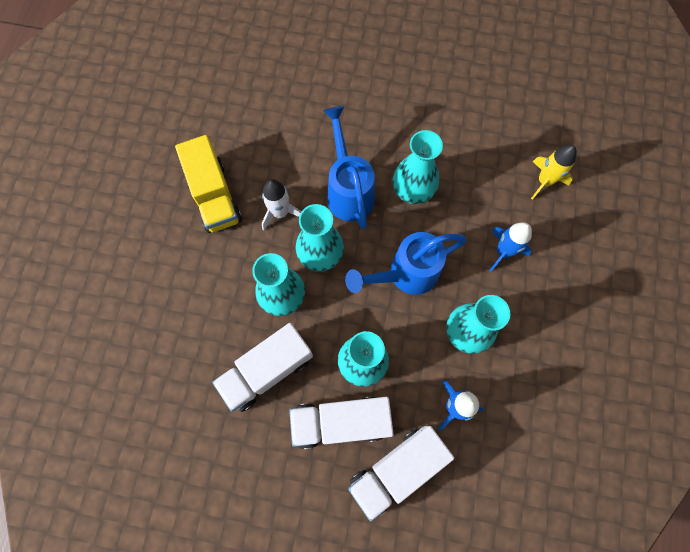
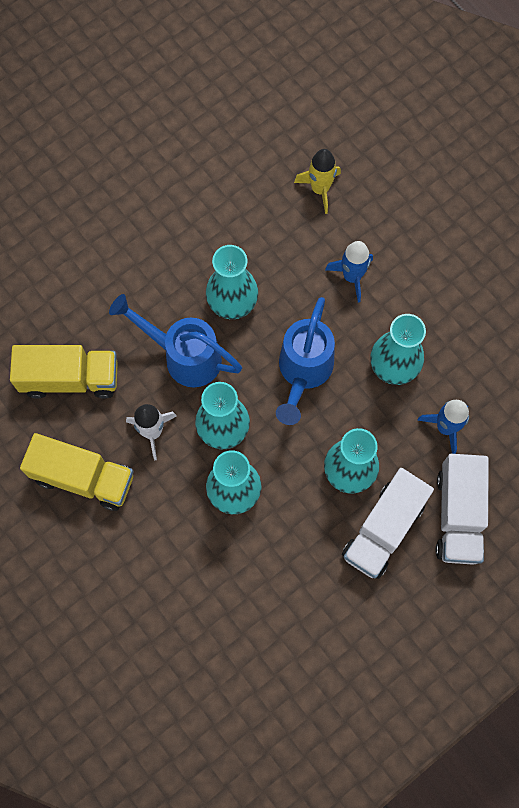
camera: 50 degrees left, 0 degrees up
(267, 370) = (289, 556): white truck -> none
(273, 136) = (70, 378): none -> yellow truck

